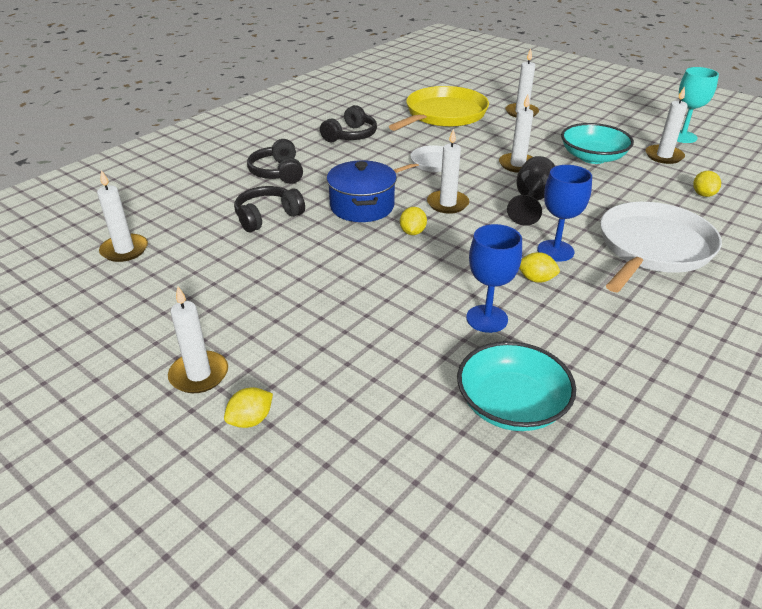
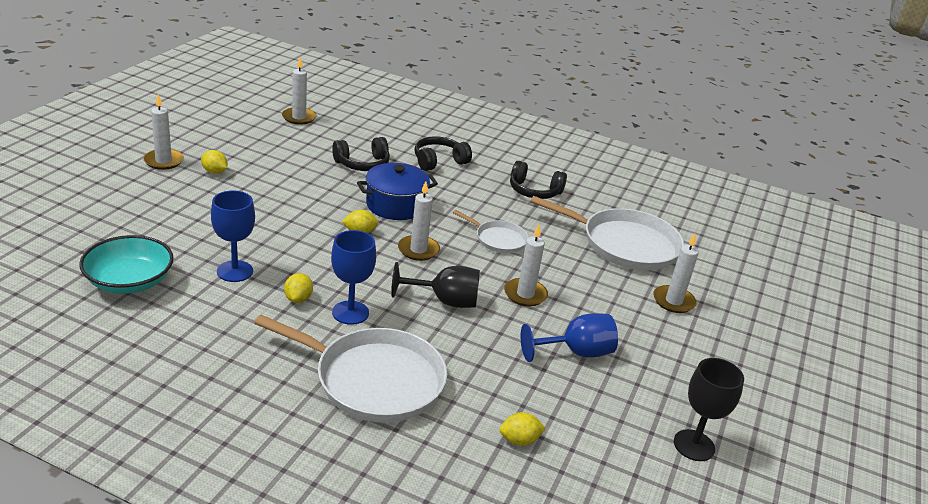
camera: 70 degrees right, 5 degrees down
(251, 420) = (120, 182): yellow lemon -> yellow lemon (214, 172)
(267, 217) = (362, 164): black headphones -> black headphones turned 120 degrees clockwise
(443, 115) = (624, 244): yellow pan -> white pan
(592, 157) = (576, 352): turquoise bowl -> blue goblet
(664, 156) = (616, 417): white candle -> none
(682, 137) = (694, 445): turquoise goblet -> black goblet

